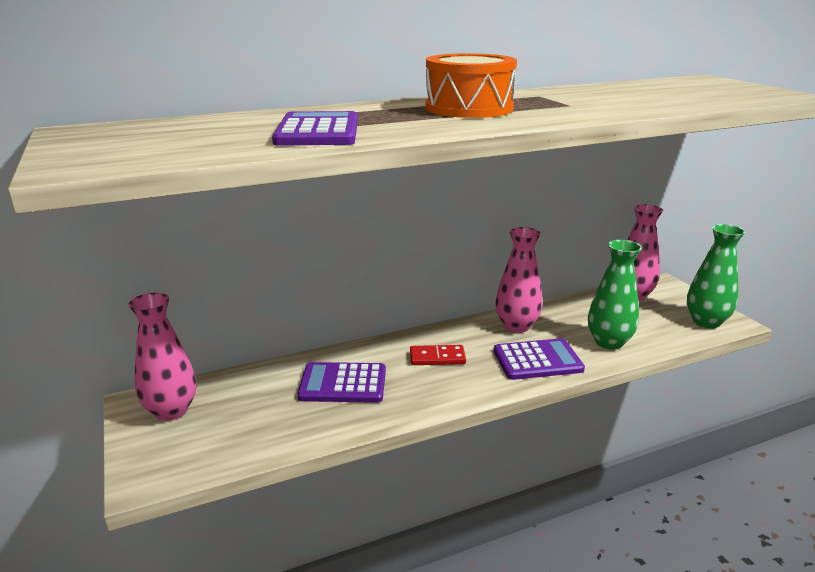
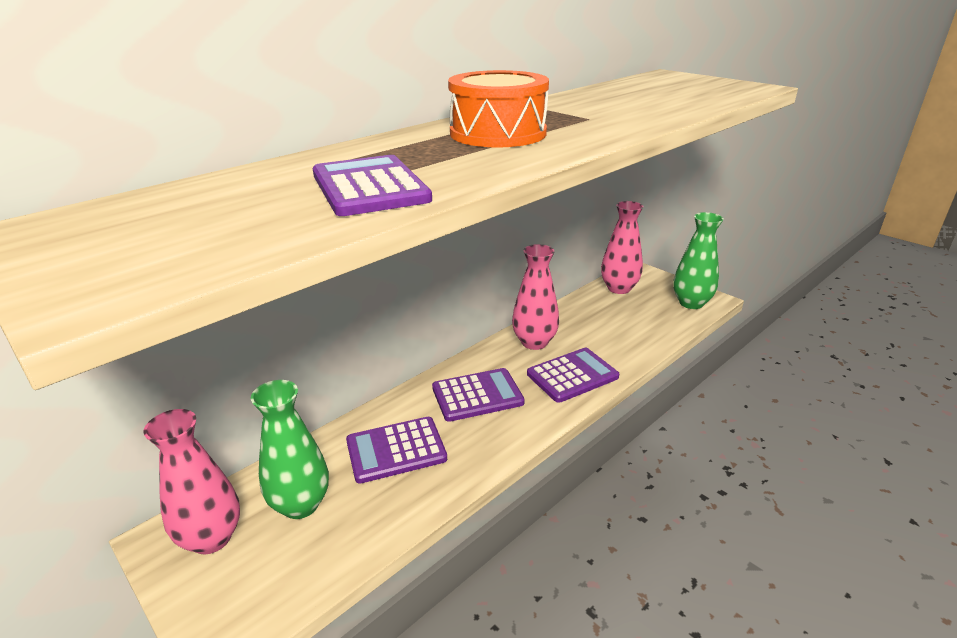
camera: 20 degrees left, 5 degrees up
(437, 358) = (477, 395): red domino -> purple calculator
(609, 342) = (624, 341): green vase -> green vase (300, 504)

